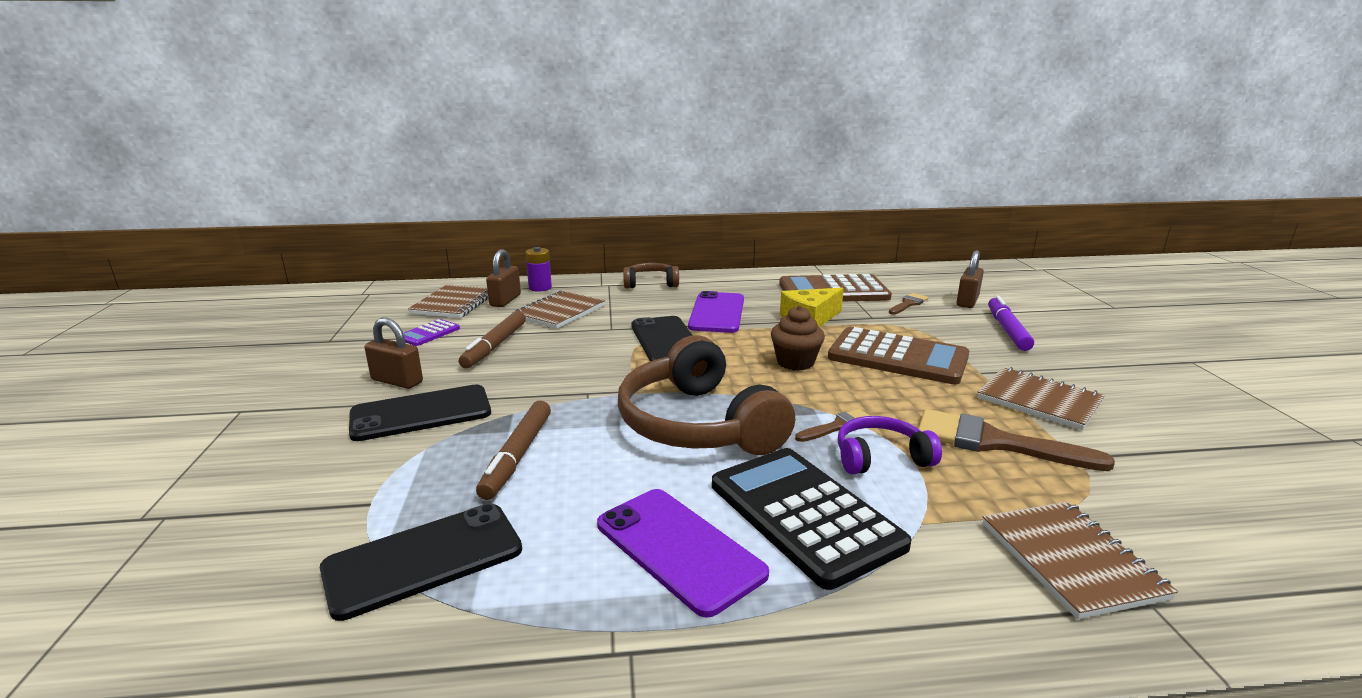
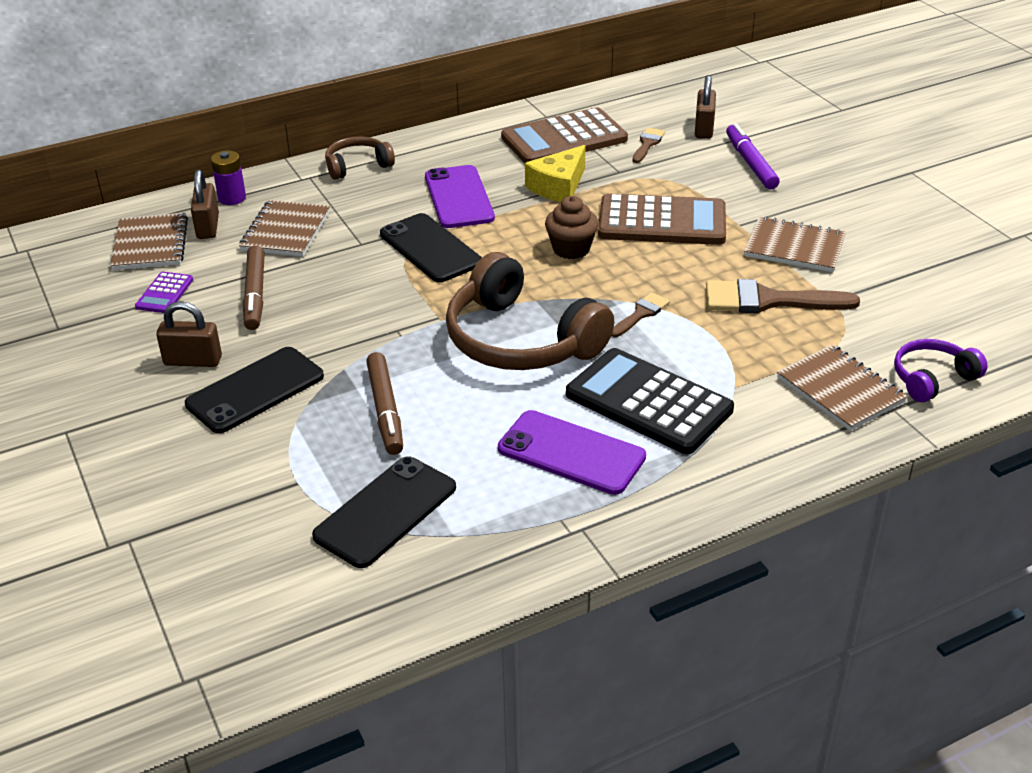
camera: 20 degrees left, 15 degrees up
(881, 457) = (686, 337): purple headphones -> purple headphones (932, 378)

